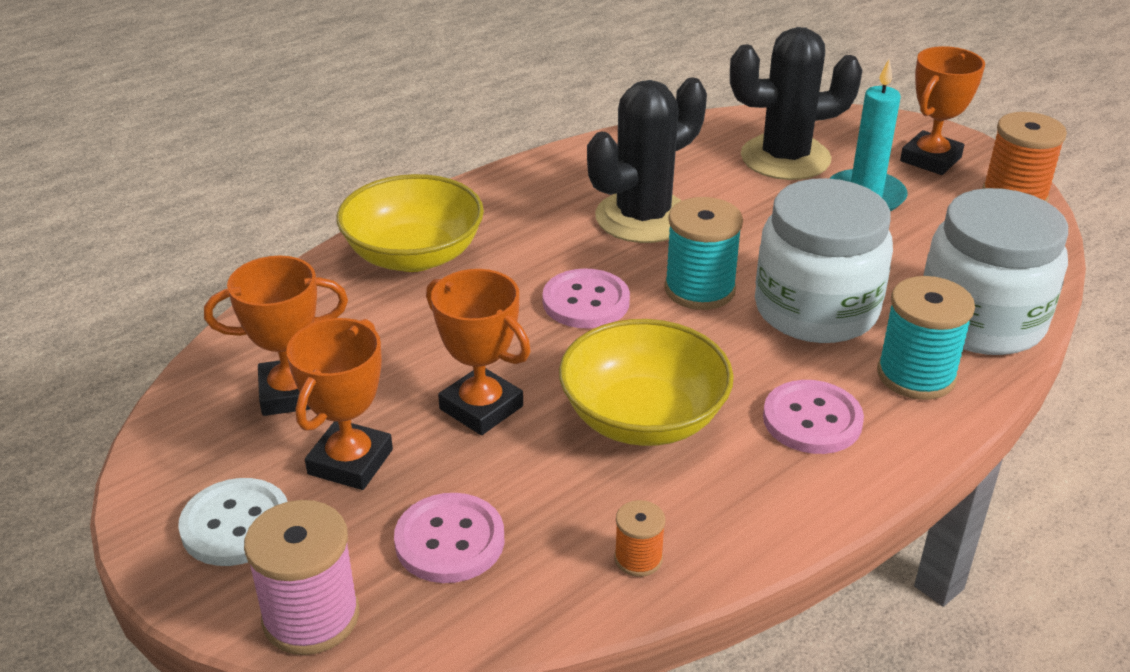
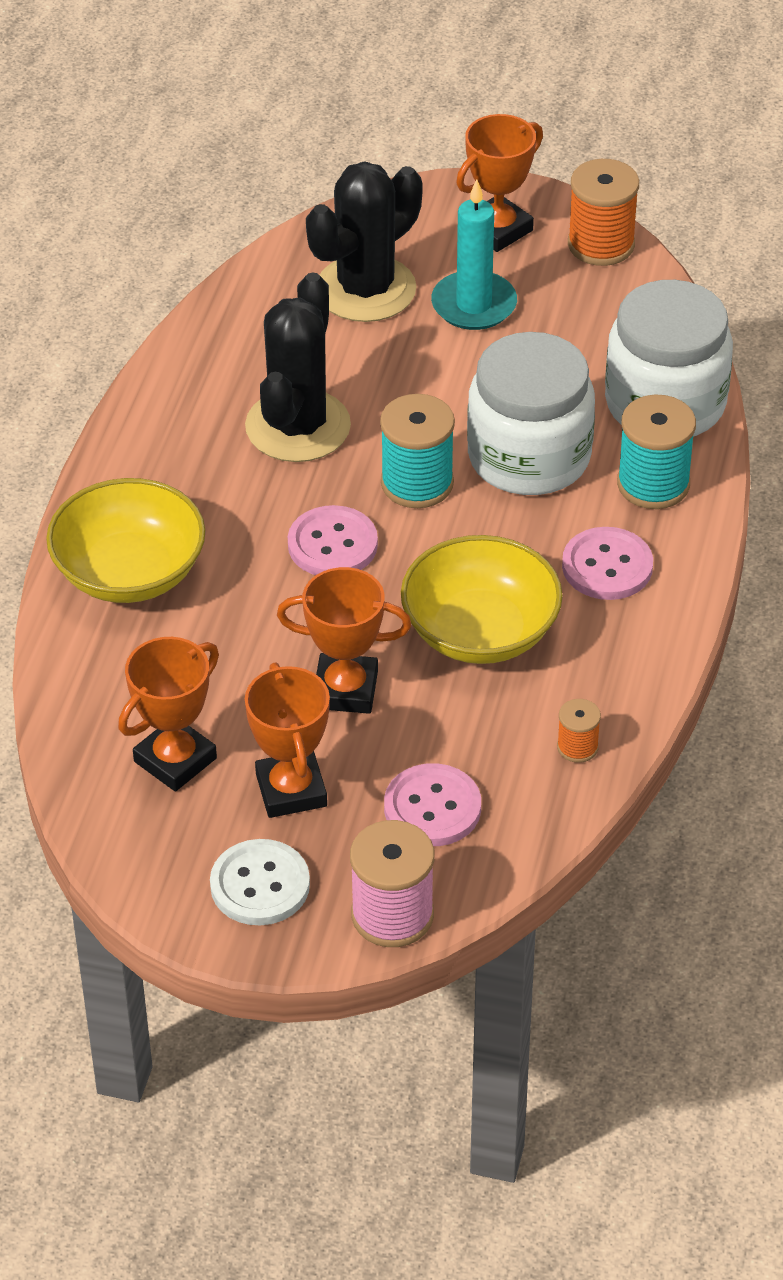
camera: 35 degrees left, 10 degrees up
(930, 159) = (497, 229): orange trophy -> orange trophy turned 45 degrees clockwise

